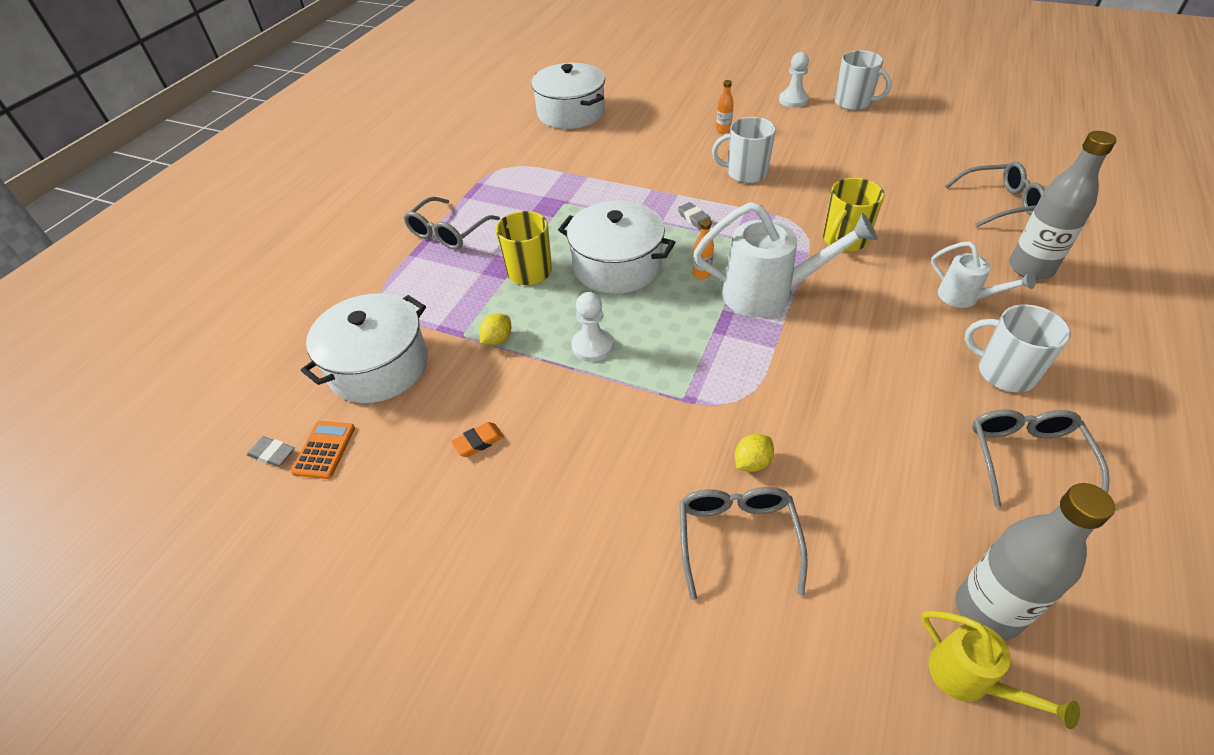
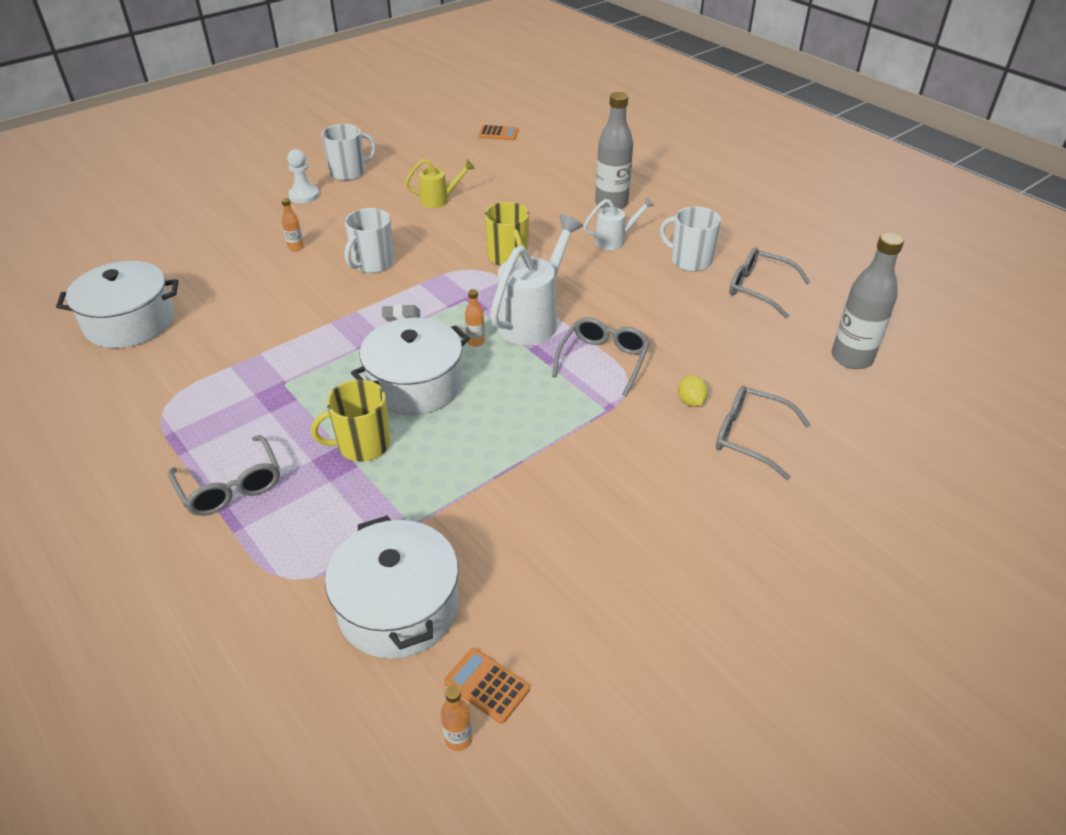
camera: 65 degrees left, 5 degrees down
(272, 454) = (458, 738): grey eraser -> orange bottle
(478, 442) = (563, 554): orange eraser -> none
(497, 339) = (441, 500): yellow lemon -> none
(592, 346) = (505, 439): white pawn -> none
(969, 679) = (890, 387): yellow watering can -> yellow watering can (439, 200)
(1000, 203) = (539, 180): grey glasses -> grey glasses (603, 360)
(1004, 372) = (690, 261): white mug -> white mug turned 60 degrees clockwise
(1041, 144) = (498, 133): none -> orange calculator

